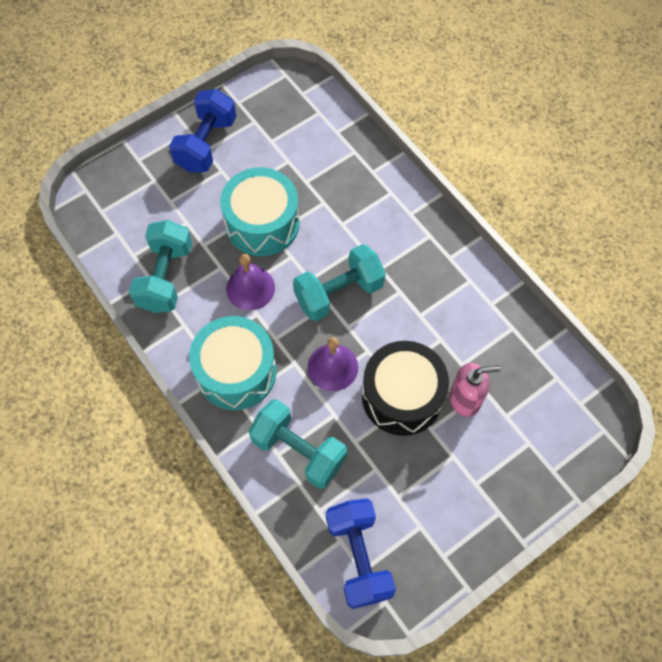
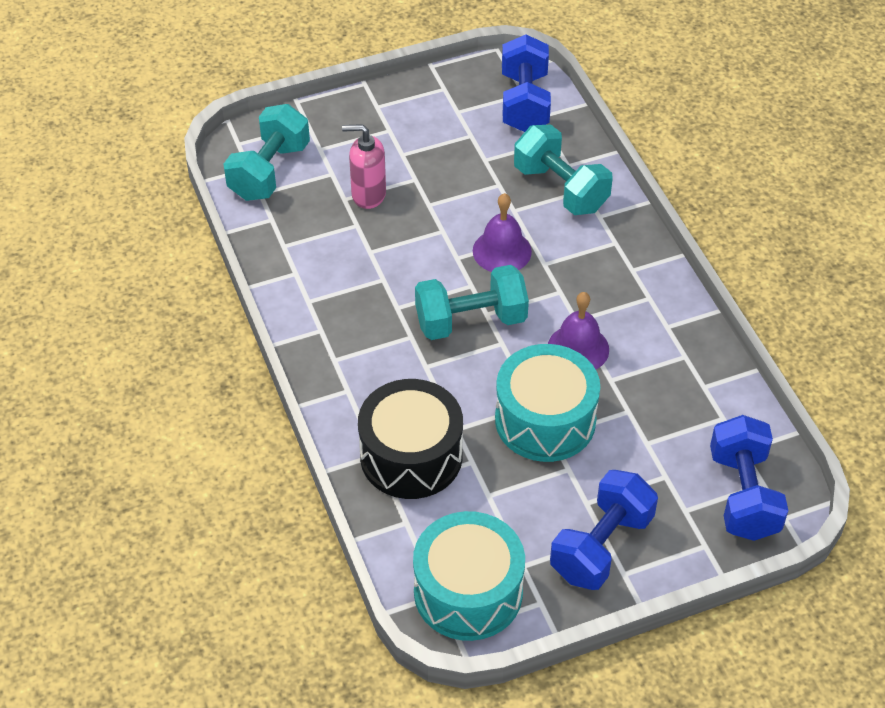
camera: 165 degrees left, 15 degrees down
(115, 199) = (743, 495): none -> blue dumbbell
(165, 277) = (683, 382): turquoise dumbbell -> turquoise dumbbell (269, 171)
(236, 371) = (613, 268): turquoise drum -> turquoise drum (468, 592)
(402, 396) = (434, 210): black drum -> black drum (411, 456)

